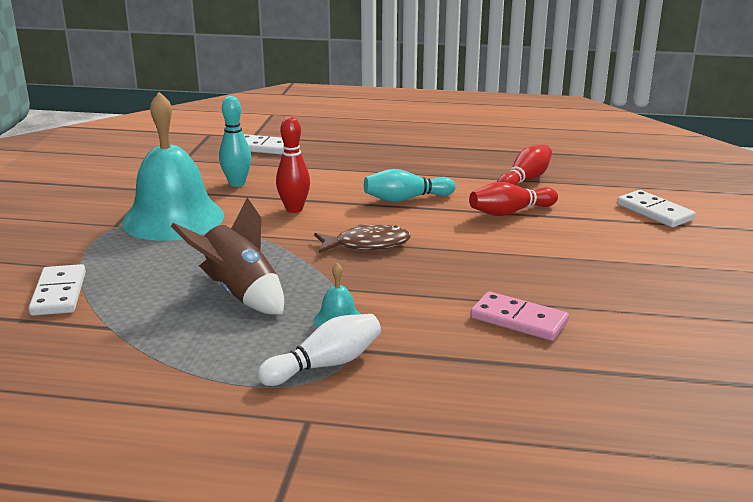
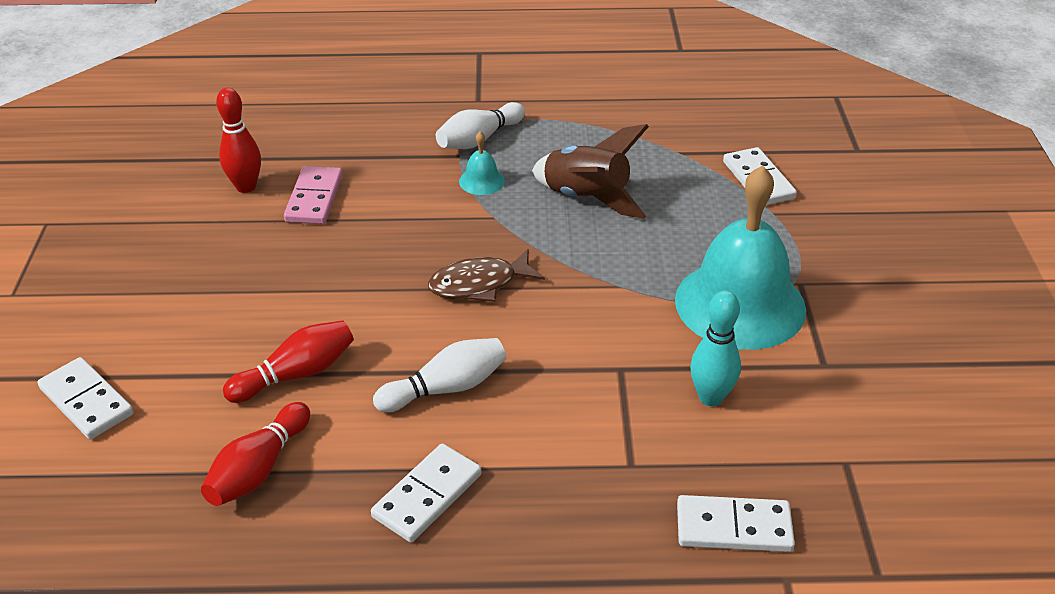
camera: 170 degrees right, 15 degrees up
(294, 209) = (595, 343): red bowling pin -> red bowling pin (246, 187)
(406, 199) = (446, 388): turquoise bowling pin -> white bowling pin
(424, 166) = (427, 496): none -> white domino
(518, 320) = (314, 198): pink domino -> pink domino turned 75 degrees clockwise

